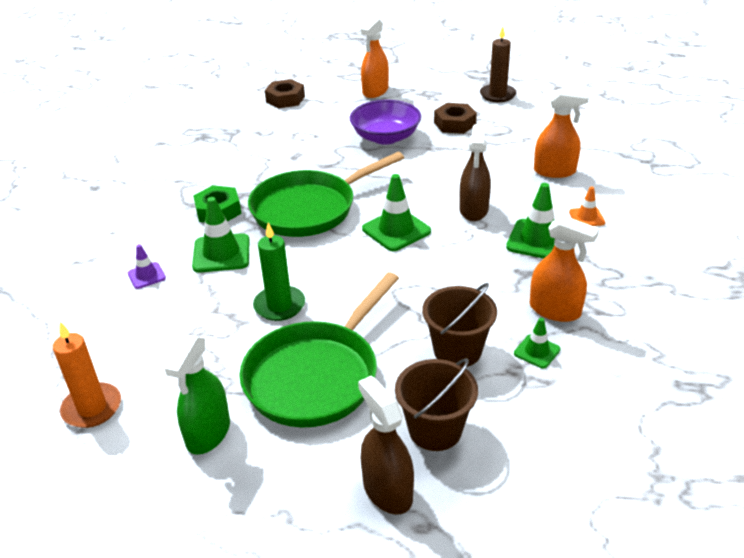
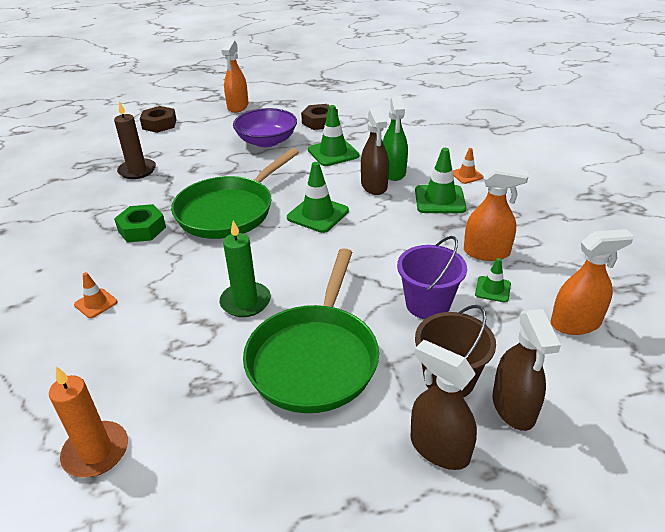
camera: 20 degrees left, 0 degrees up
(146, 276) = (96, 303): purple traffic cone -> orange traffic cone
(208, 433) = (236, 443): green spray bottle -> green spray bottle (393, 172)
(221, 253) = (164, 267): green traffic cone -> green traffic cone (333, 153)
(457, 350) = (427, 304): brown bucket -> purple bucket
(484, 474) = (513, 407): none -> brown spray bottle
(497, 95) = (342, 95): brown candle -> brown candle (137, 171)
(554, 171) = (421, 145): orange spray bottle -> orange spray bottle (575, 323)

